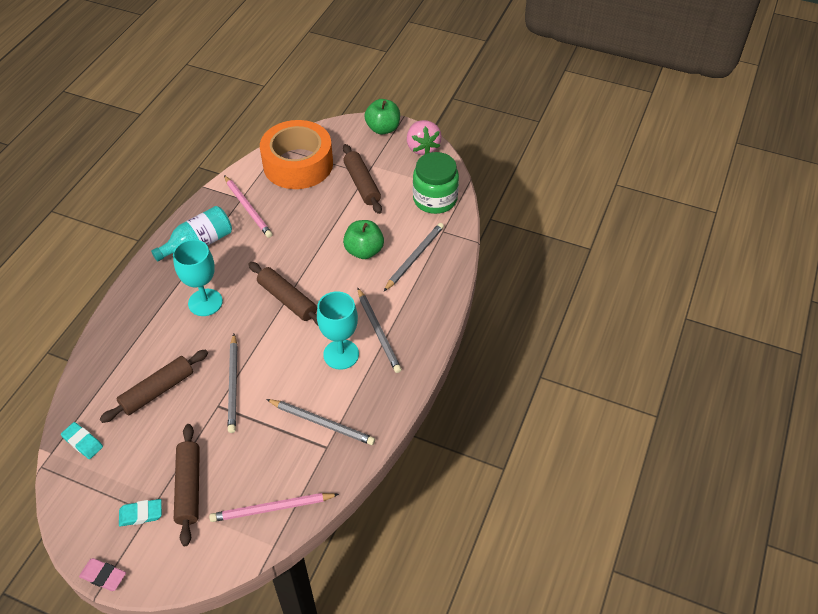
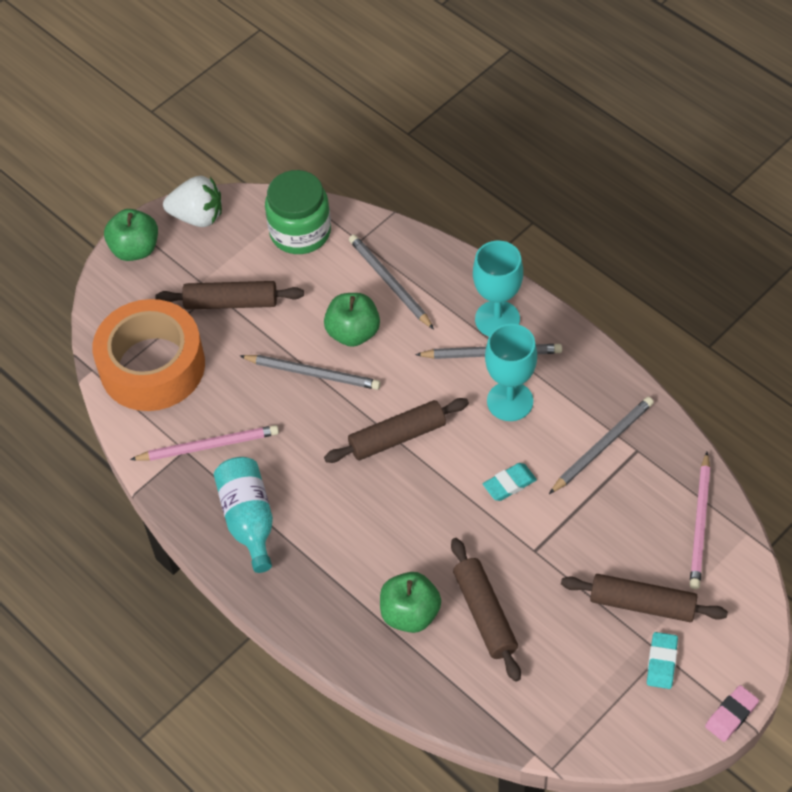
camera: 65 degrees left, 5 degrees up
(83, 442) = (532, 714): turquoise eraser -> turquoise eraser (509, 484)
(148, 348) = (410, 614): none -> green apple
(205, 302) = (360, 532): turquoise goblet -> turquoise goblet (497, 319)
(233, 385) = (509, 527): grey pencil -> grey pencil (313, 373)
(422, 148) = (197, 216): pink strawberry -> white strawberry

